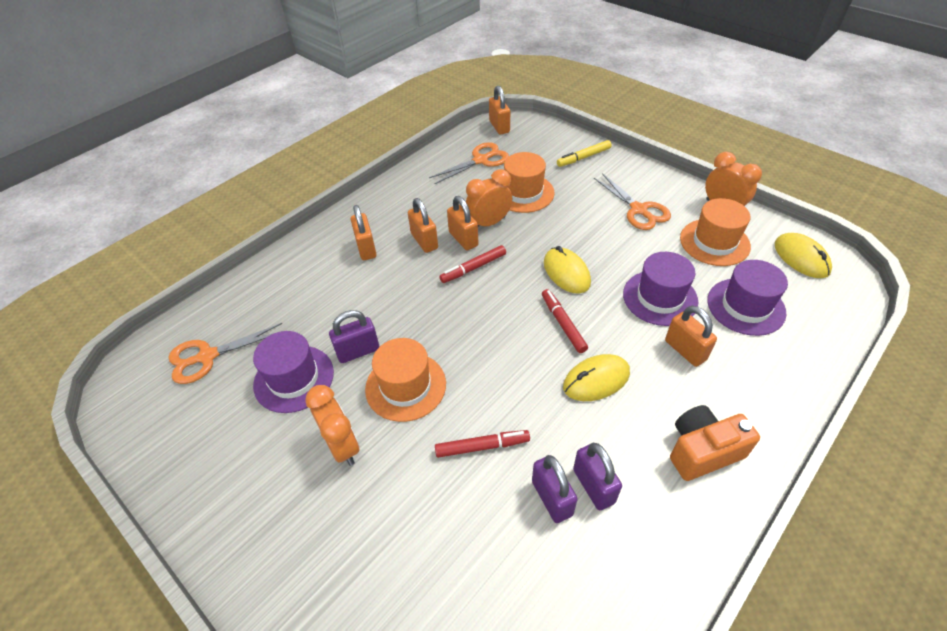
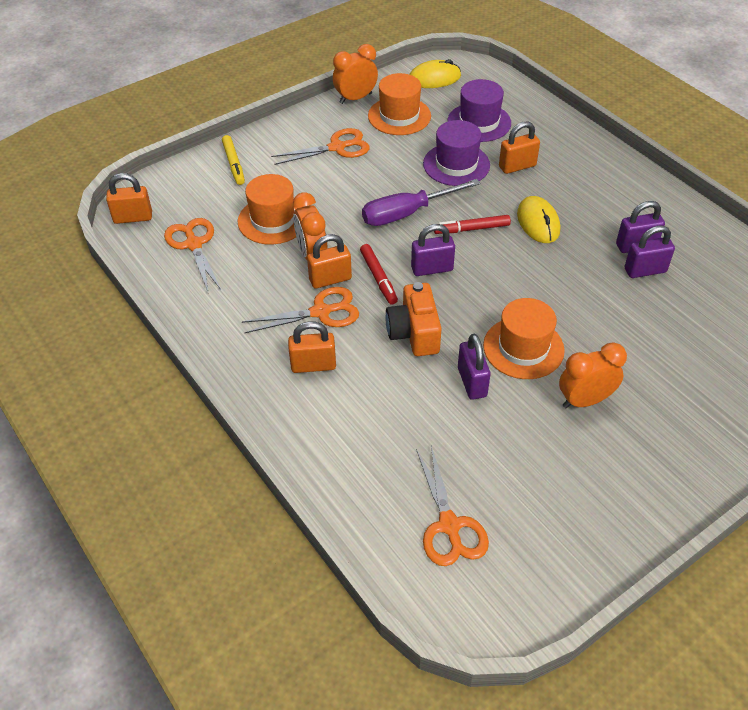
camera: 80 degrees left, 0 degrees up
(294, 378) = (497, 439): purple hat -> none
(424, 241) = (321, 312): orange padlock -> orange scissors
(482, 446) = (595, 303): red marker -> none
(496, 302) = (432, 269): none -> purple padlock
(566, 272) = (407, 213): yellow mouse -> purple screwdriver
(702, 451) = (611, 184): orange camera -> orange camera (414, 333)

